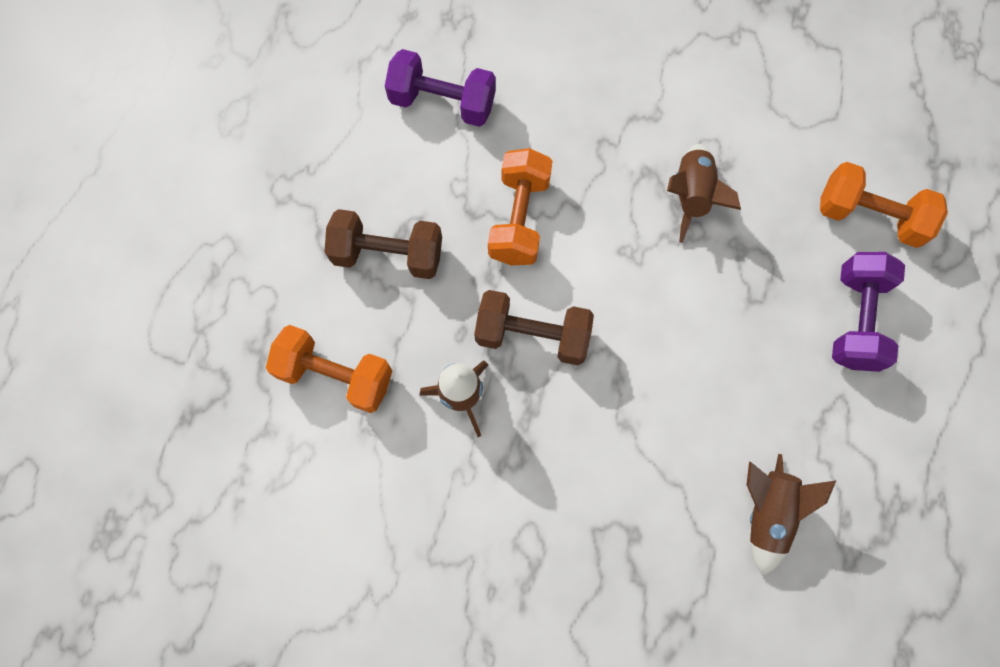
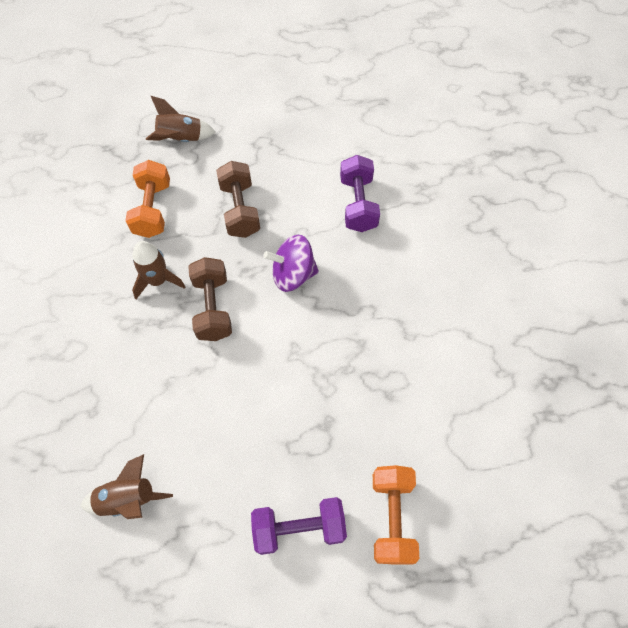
camera: 70 degrees right, 10 degrees down
(519, 218) = (293, 274): orange dumbbell -> purple spinning top
(691, 196) = (354, 378): brown rocket -> brown rocket (181, 139)

